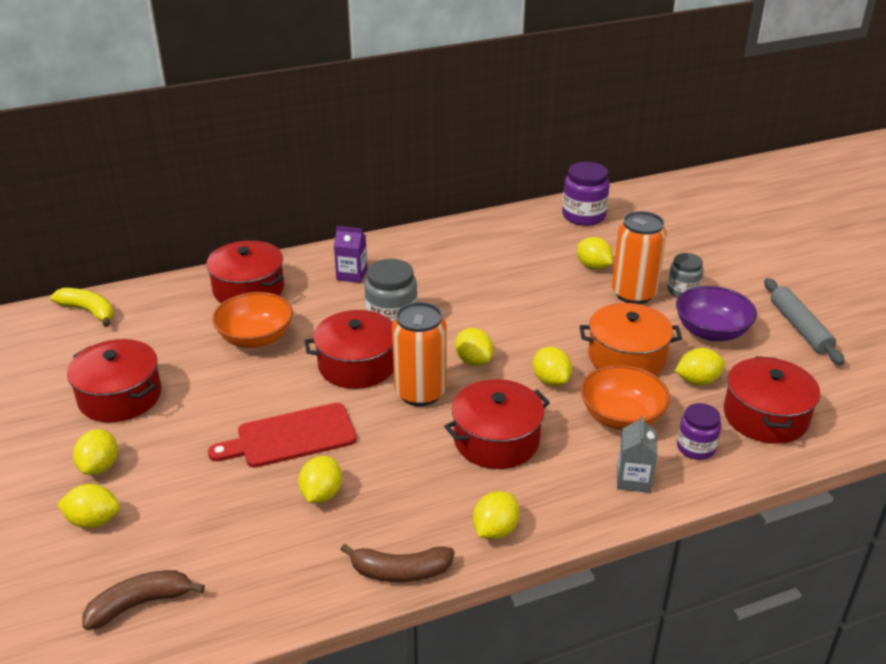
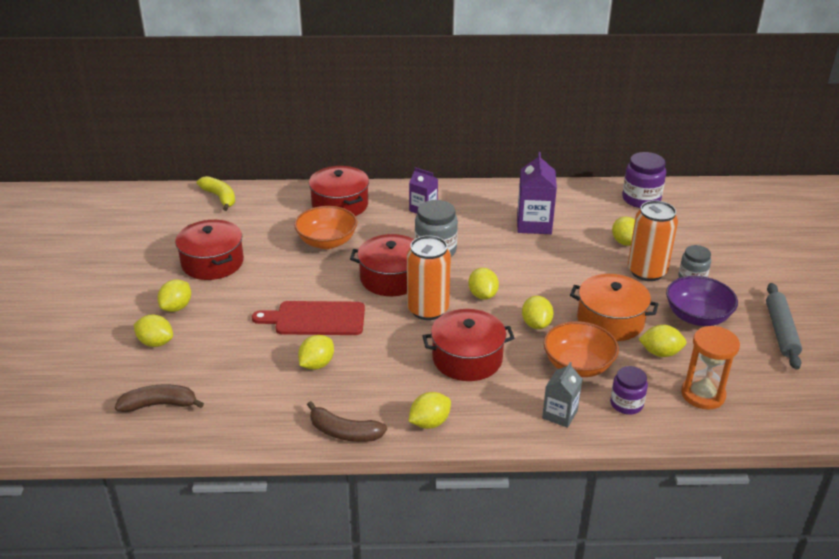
camera: 20 degrees right, 0 degrees up
(486, 266) = (534, 224): none -> purple carton
(765, 416) = (703, 394): red pot -> orange hourglass

